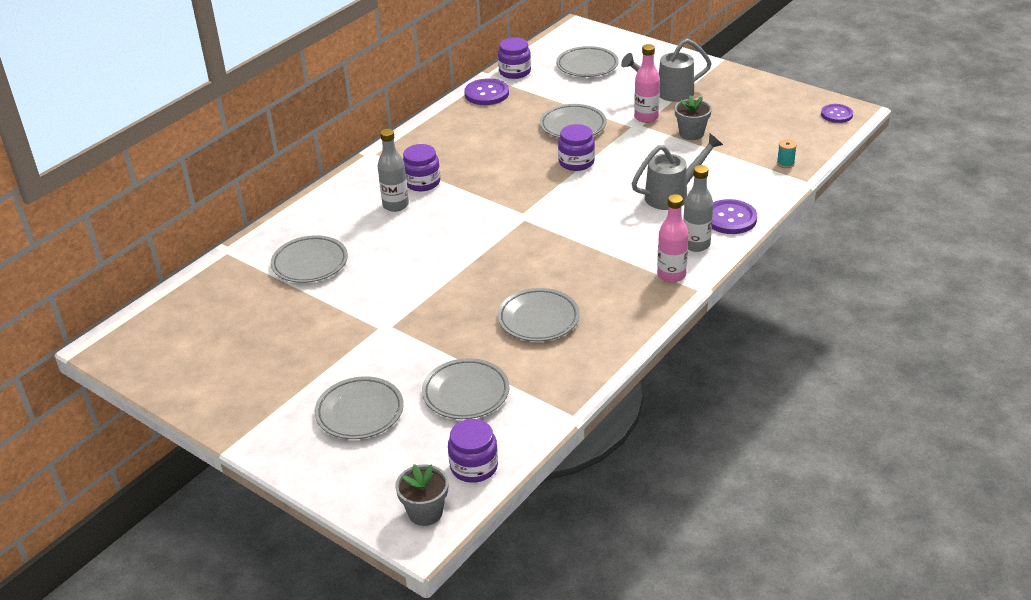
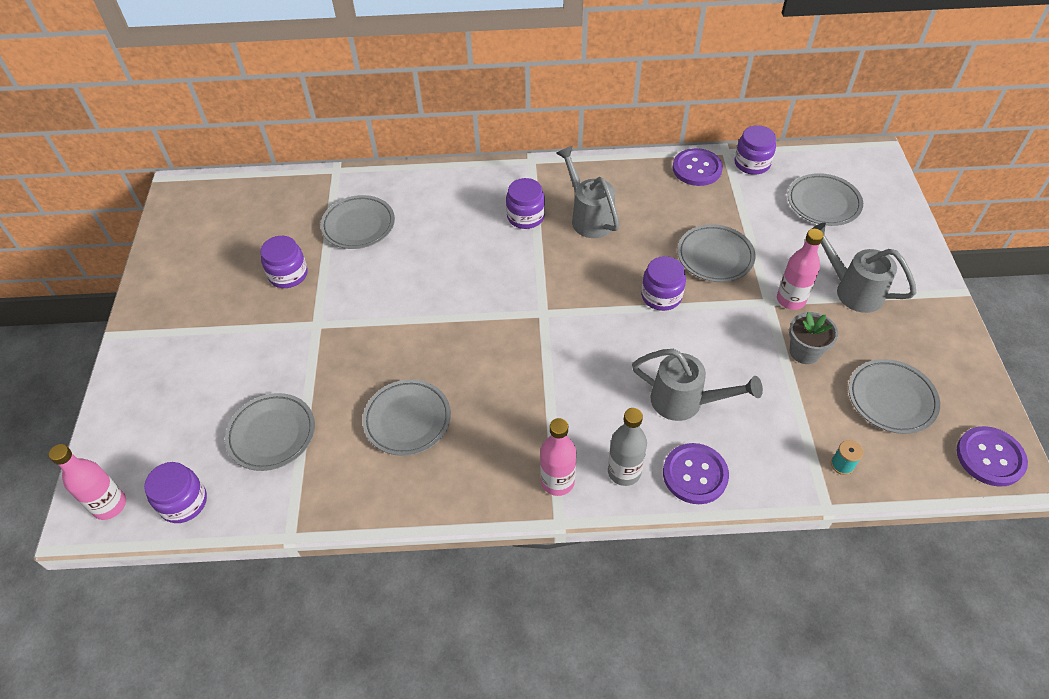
camera: 50 degrees right, 15 degrees up
(309, 321) = (288, 274): none -> purple jar
(360, 412) = (202, 380): grey plate -> grey plate (891, 399)
(395, 205) = (479, 222): grey bottle -> none
(425, 512) = (110, 505): grey flower pot -> pink bottle
(464, 156) = (589, 217): none -> grey watering can
(836, 114) = (990, 457): purple button -> purple button, size x1.50

